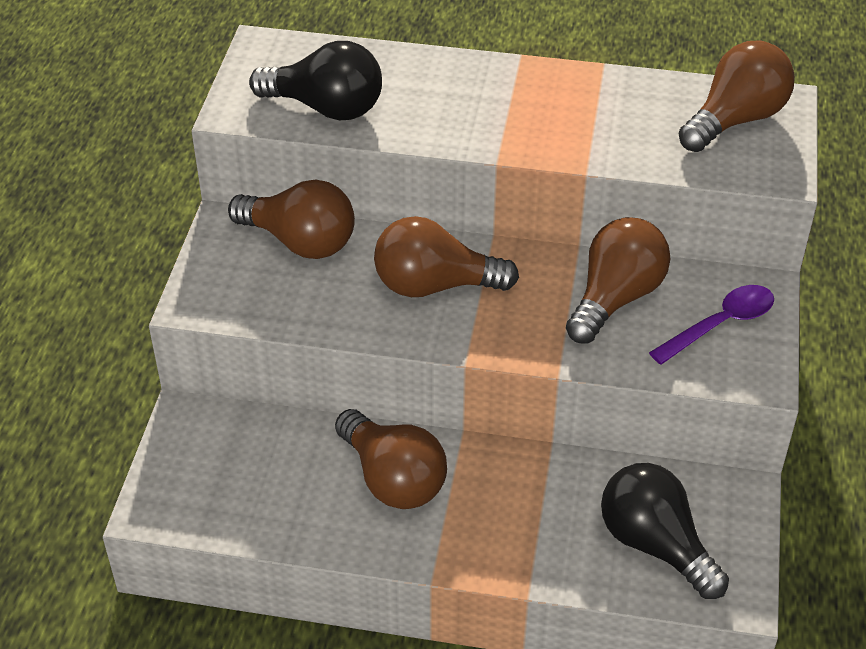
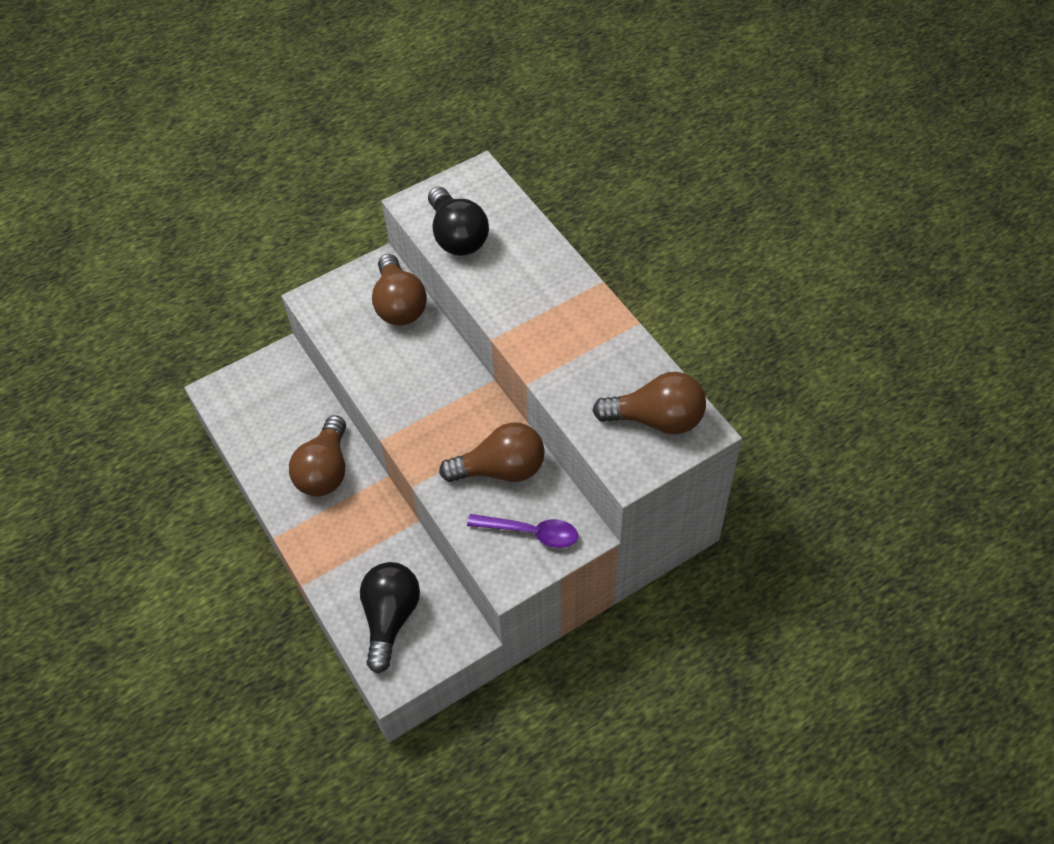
camera: 50 degrees right, 10 degrees up
(434, 285) = (426, 384): brown light bulb -> none

